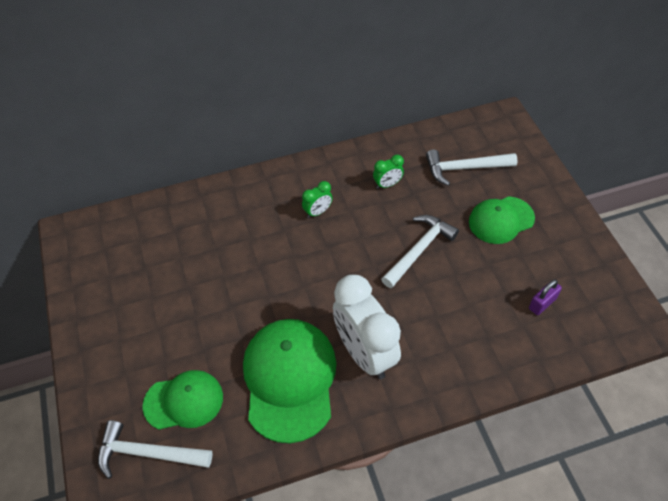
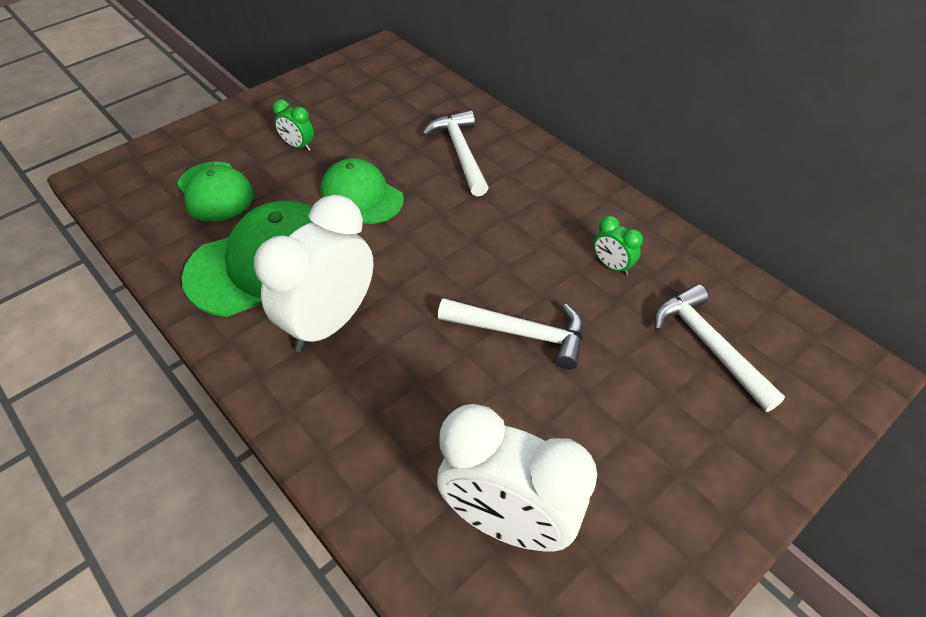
camera: 65 degrees right, 5 degrees down
(148, 453) = (150, 188): white hammer -> white hammer (460, 153)
(318, 212) = (520, 213): green clock -> green clock (298, 146)
(501, 220) = (640, 421): green cap -> green cap (361, 196)
(542, 303) = (507, 522): purple padlock -> white clock

